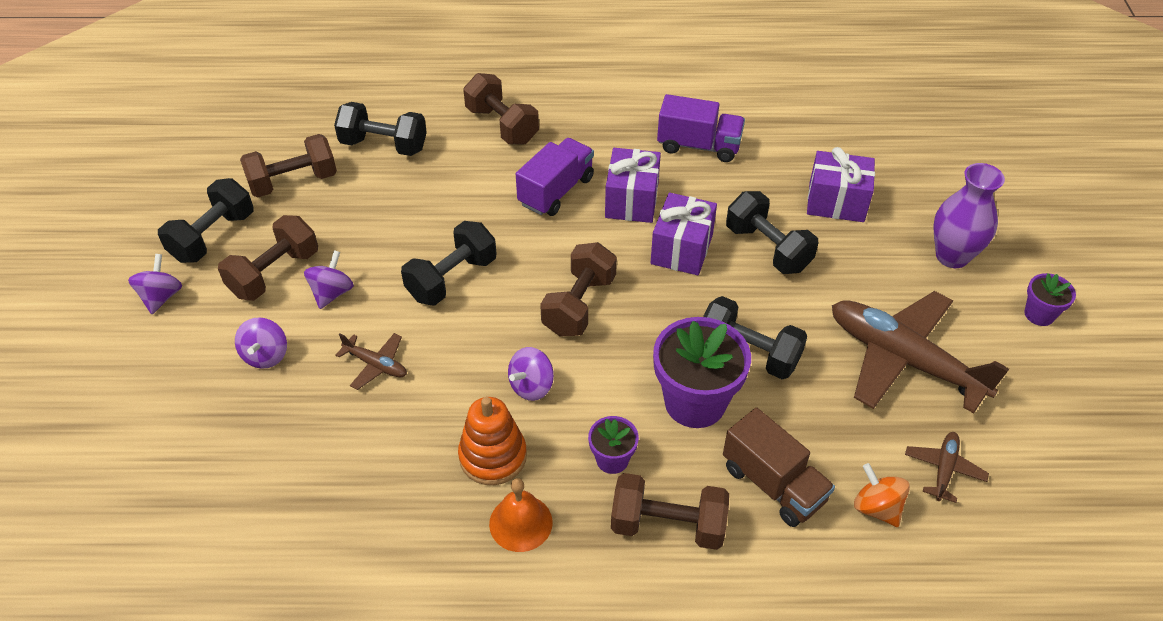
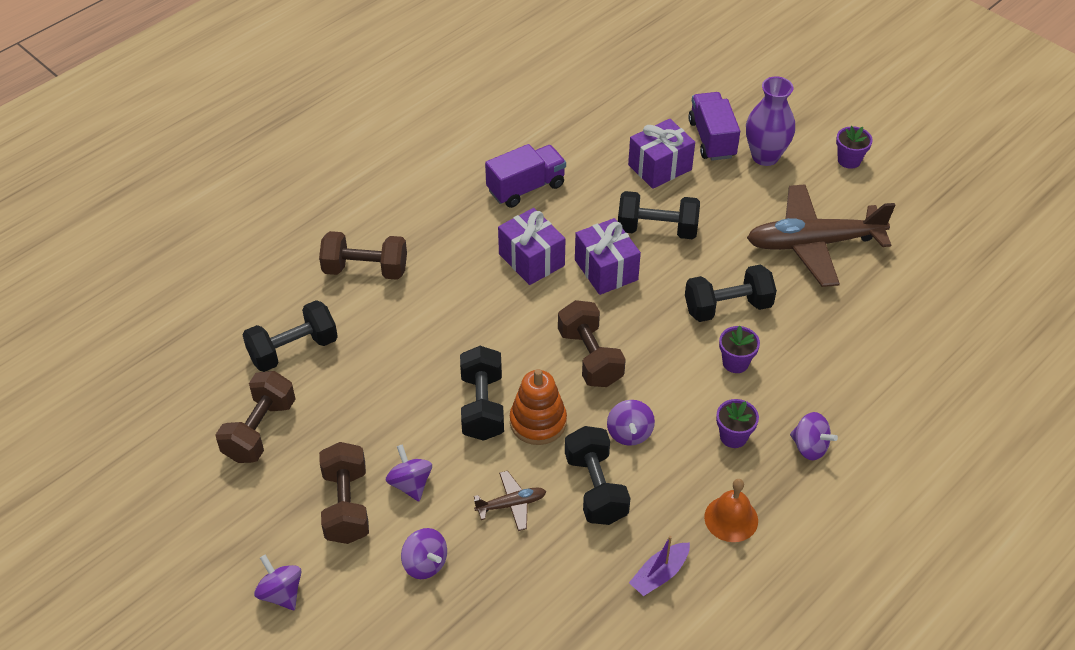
camera: 45 degrees left, 0 degrees up
(213, 237) = (255, 519): black dumbbell -> black dumbbell (595, 488)
(406, 514) = (659, 574): none -> purple boat
(493, 456) = (664, 495): orange stacking toy -> orange stacking toy (538, 422)
(556, 191) = (471, 290): purple truck -> purple truck (712, 139)
(667, 525) = (809, 447): brown dumbbell -> purple spinning top
(695, 402) = (735, 362): purple flower pot -> purple flower pot, size x0.51
(773, 484) = (833, 375): brown truck -> none
(876, 507) = (897, 343): orange spinning top -> none
(944, 469) = (904, 293): brown plane -> none

